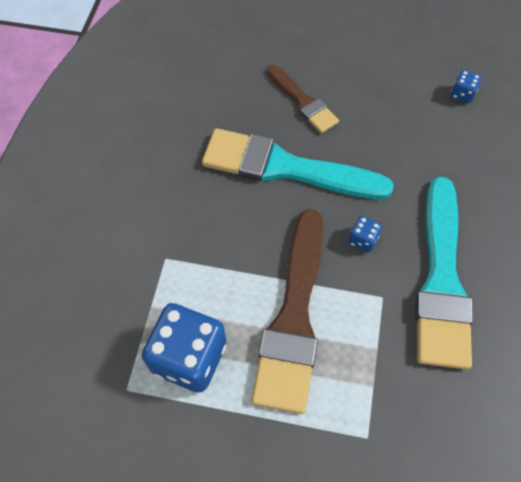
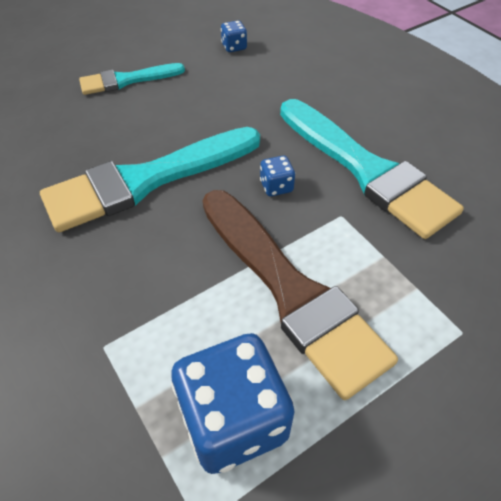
camera: 45 degrees left, 10 degrees down
(303, 101) = (108, 123): brown brush -> none
(349, 72) = (127, 80): none -> turquoise brush

